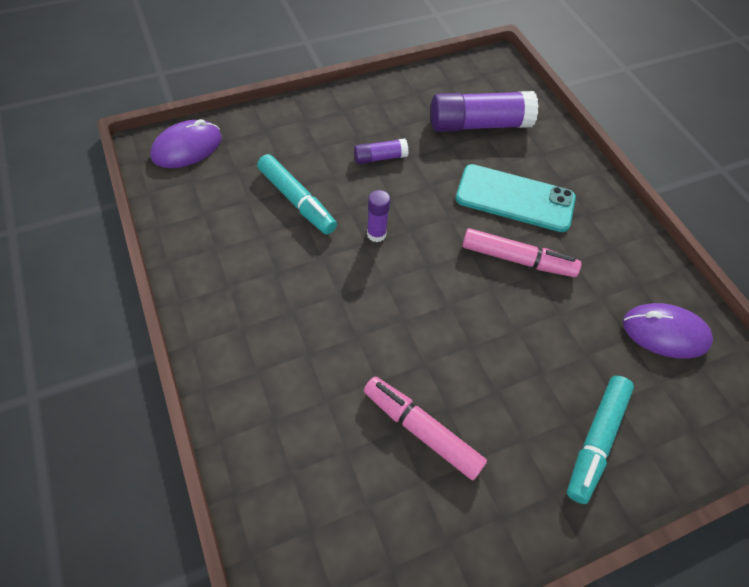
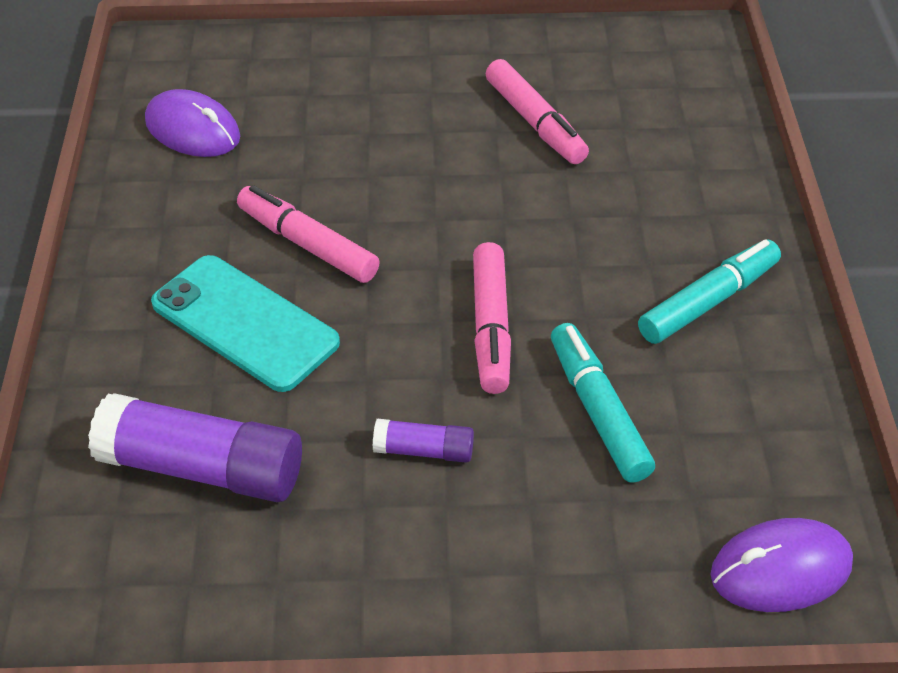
camera: 155 degrees left, 10 degrees down
(376, 234) = (491, 327): purple glue stick -> pink marker
(596, 441) = (357, 74): turquoise marker -> turquoise marker (708, 301)

